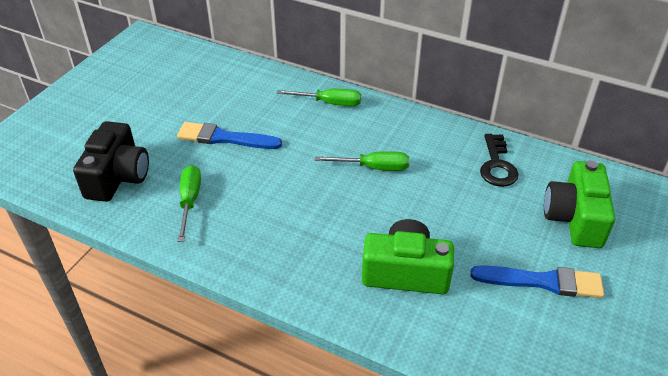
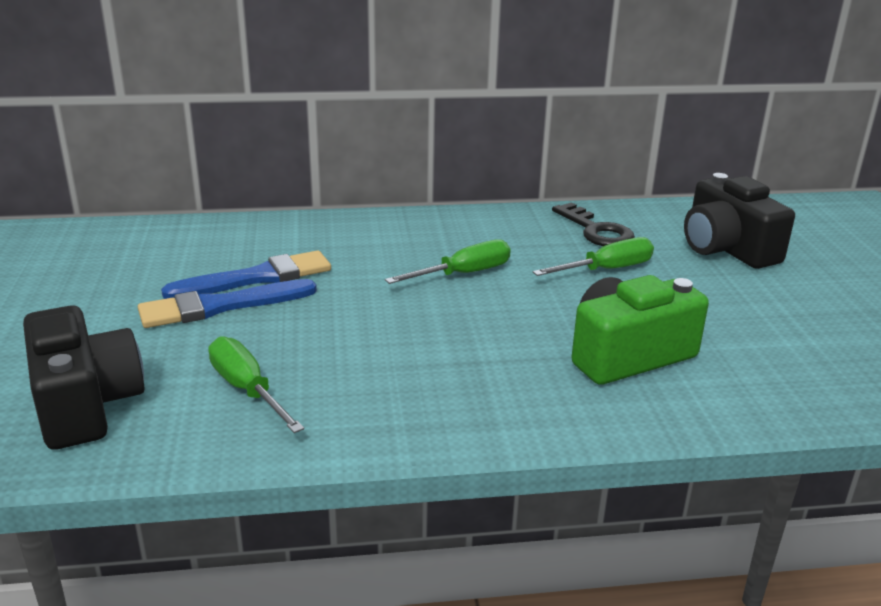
camera: 35 degrees left, 15 degrees down
(329, 103) = (331, 232): green screwdriver -> green screwdriver (606, 269)
(543, 281) = (770, 309): blue brush -> blue brush (257, 278)
(574, 218) = (726, 248): green camera -> black camera

